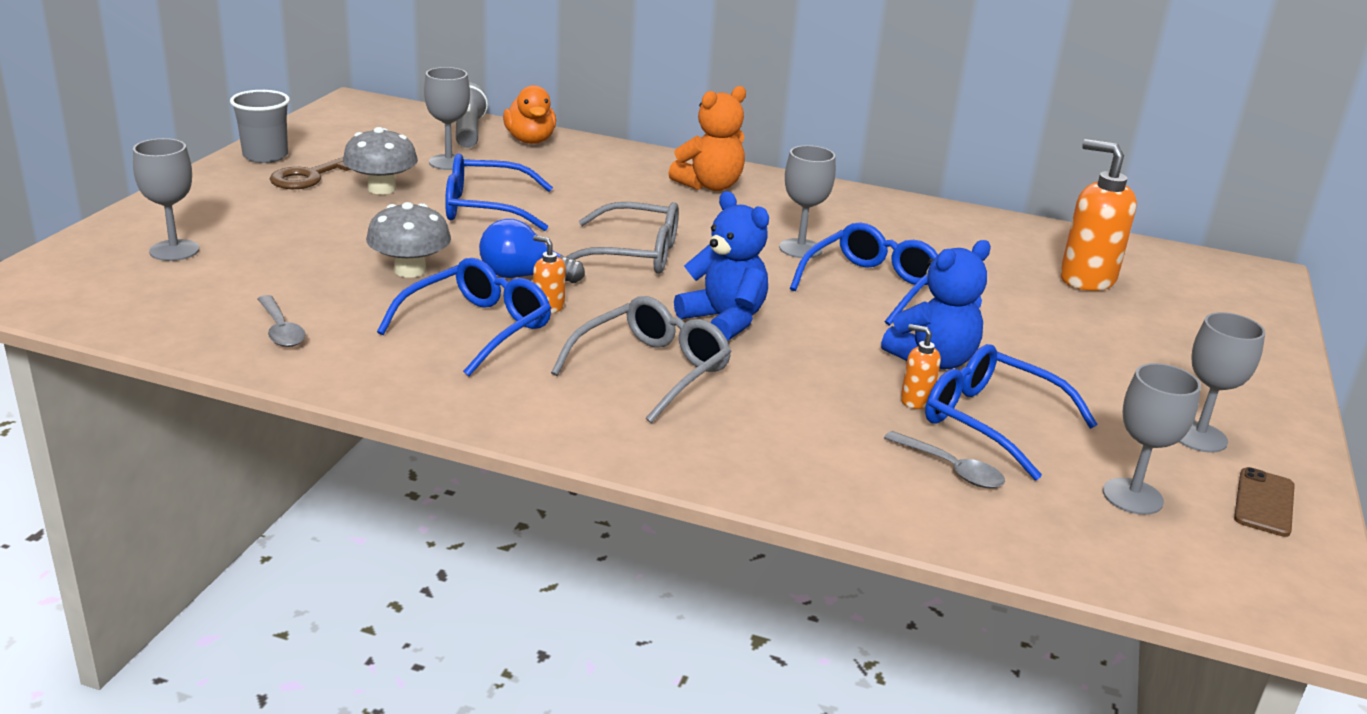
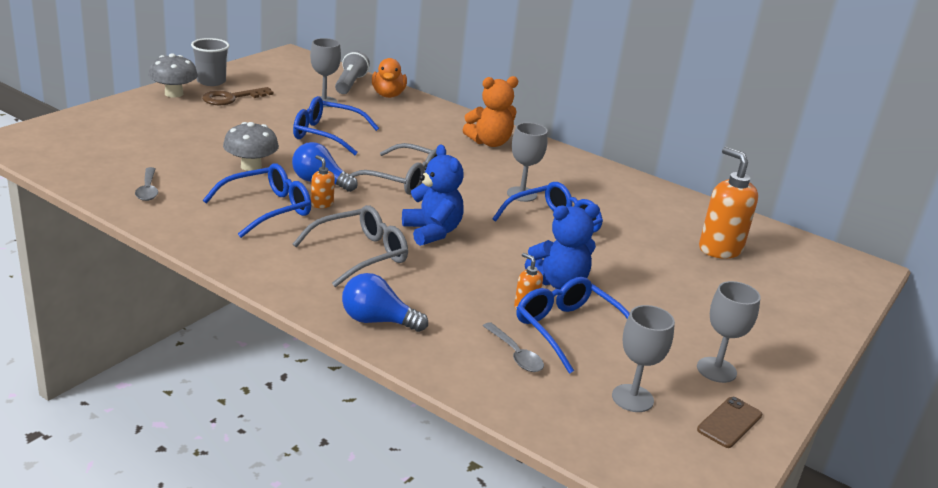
camera: 15 degrees right, 0 degrees up
(174, 250) = (118, 132): grey goblet -> none
(382, 189) = (269, 112): grey mushroom -> grey mushroom (174, 94)
(742, 460) = (377, 321): none -> blue light bulb

